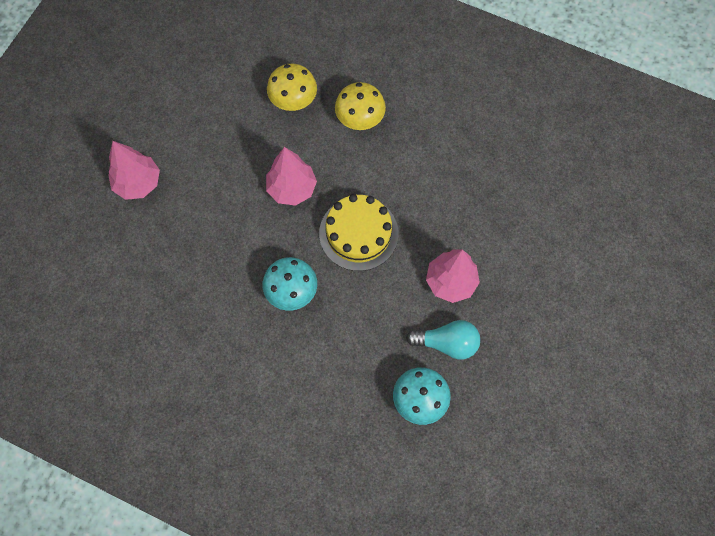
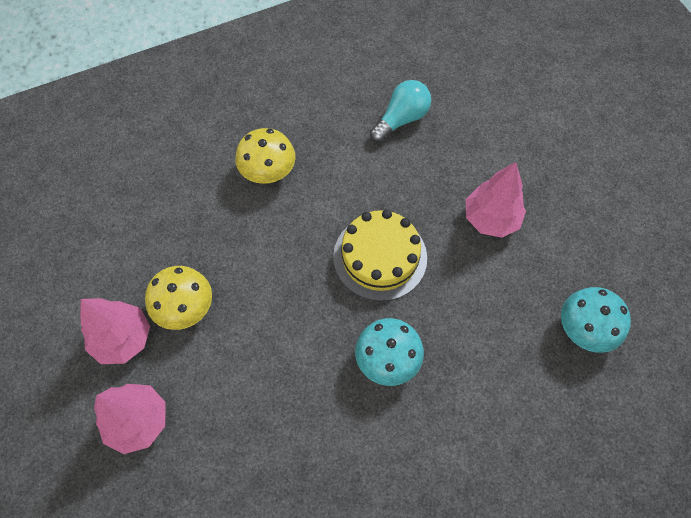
camera: 50 degrees left, 5 degrees down
(292, 189) = (283, 279): pink tree -> pink tree (123, 339)
(293, 99) = (194, 210): yellow mushroom -> yellow mushroom (185, 307)
(447, 343) = (547, 265): turquoise light bulb -> turquoise light bulb (401, 119)

